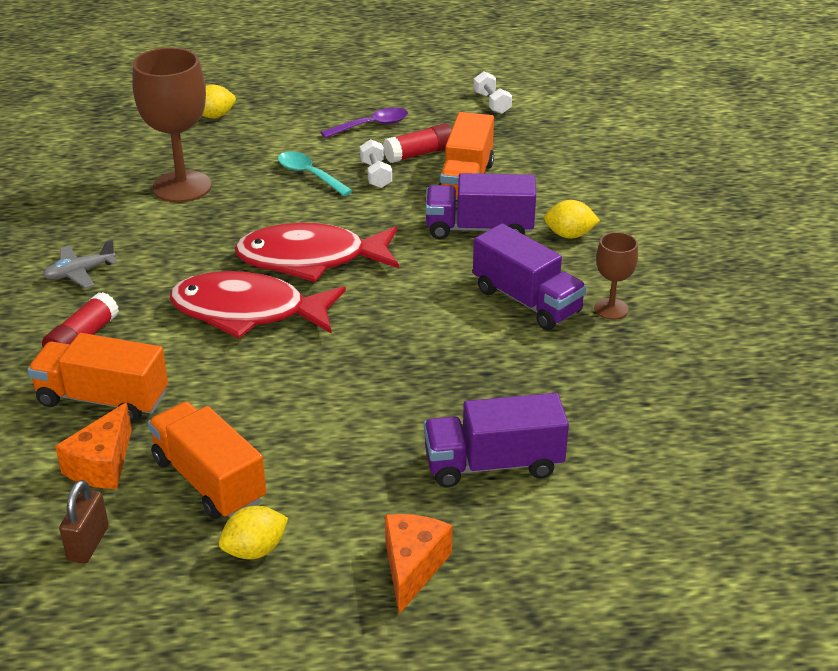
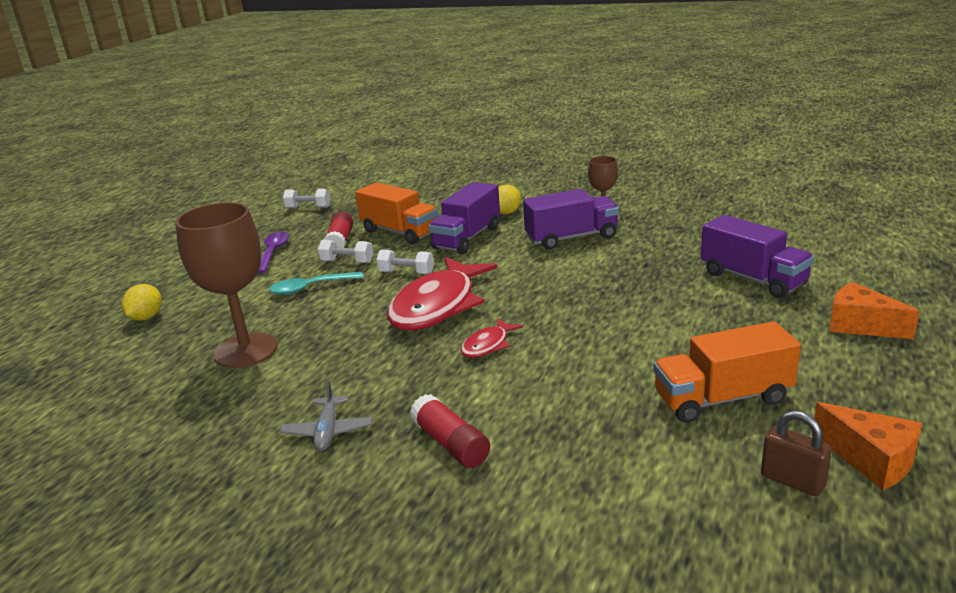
camera: 60 degrees left, 10 degrees down
(102, 464) = (671, 457): orange cheese -> orange cheese (871, 460)
(103, 399) = (564, 443): orange truck -> none
(248, 312) = (488, 345): red fish -> red fish, size x0.46
(255, 550) = (825, 389): yellow lemon -> none
(371, 218) = (406, 273): none -> white dumbbell
(493, 464) = (753, 279): purple truck -> purple truck turned 60 degrees counterclockwise

